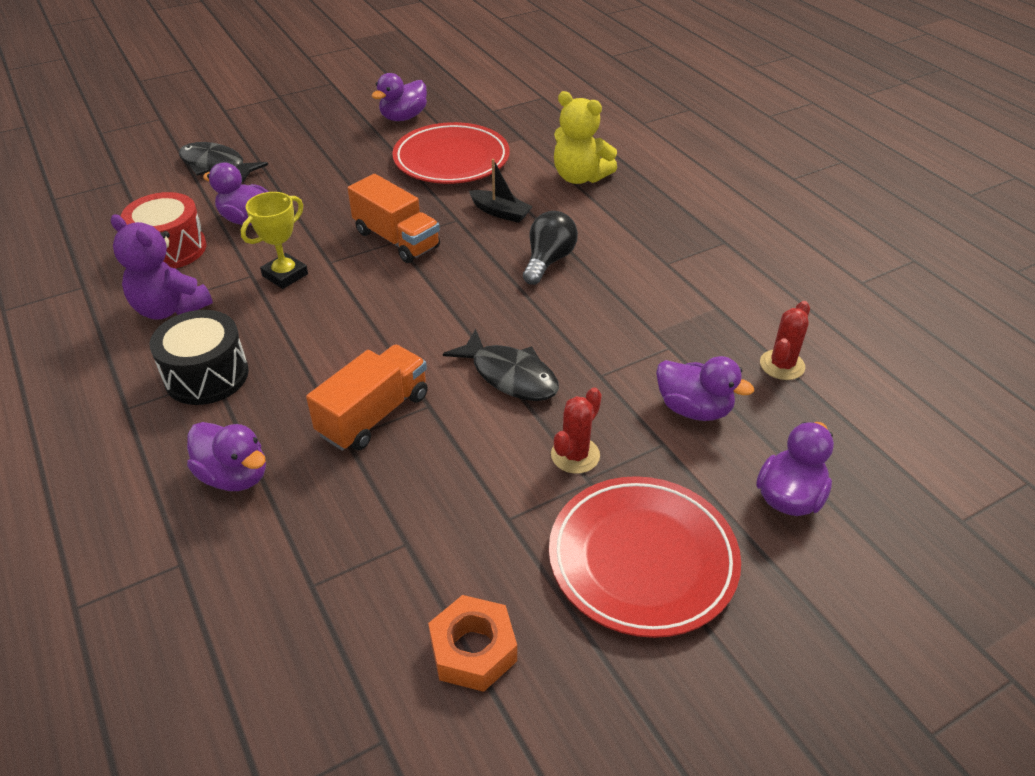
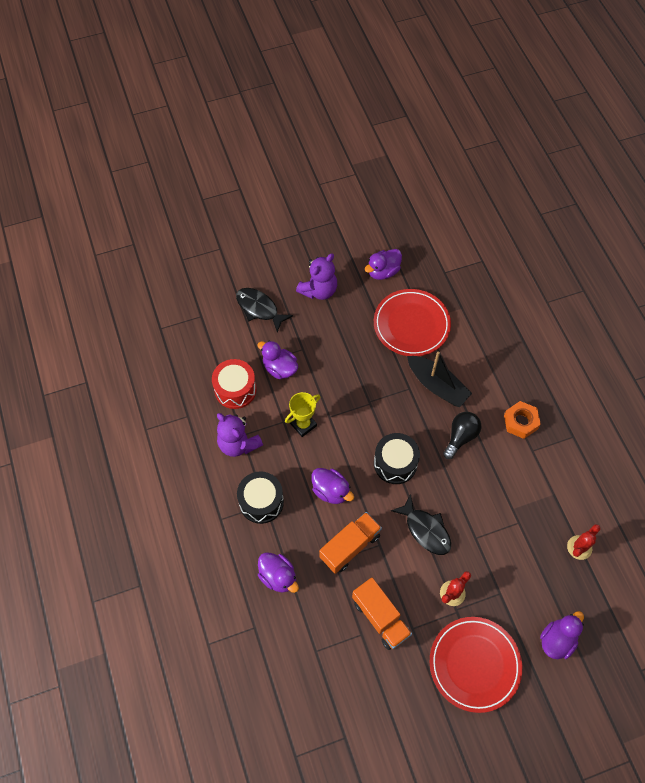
camera: 10 degrees right, 20 degrees up
(309, 141) = (319, 290): none -> purple teddy bear
(396, 239) = (370, 402): orange truck -> orange truck (380, 617)
(445, 302) = (395, 463): none -> black drum
(473, 650) = (387, 700): orange nut -> orange nut (520, 422)
(500, 212) = (437, 385): black boat -> black boat, size x1.67
(580, 177) = (493, 357): yellow teddy bear -> none
(694, 409) = (522, 572): purple duck -> purple duck (331, 491)

